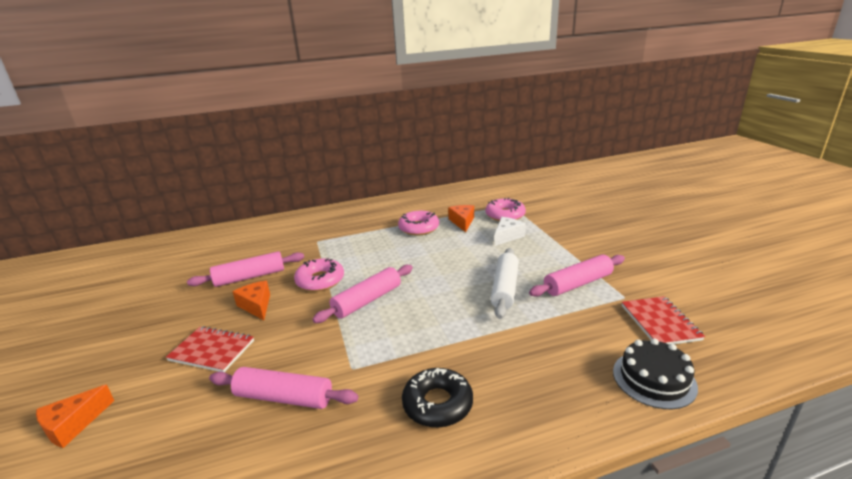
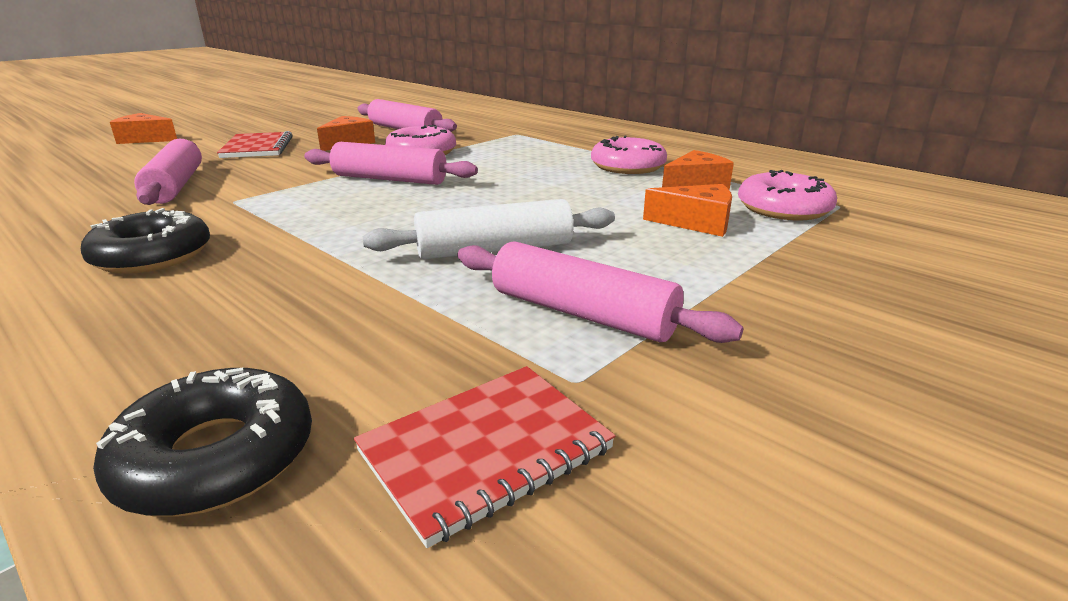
camera: 60 degrees right, 0 degrees up
(507, 236) = (697, 223): white cheese -> orange cheese
(654, 379) = (216, 457): black cake -> black donut

